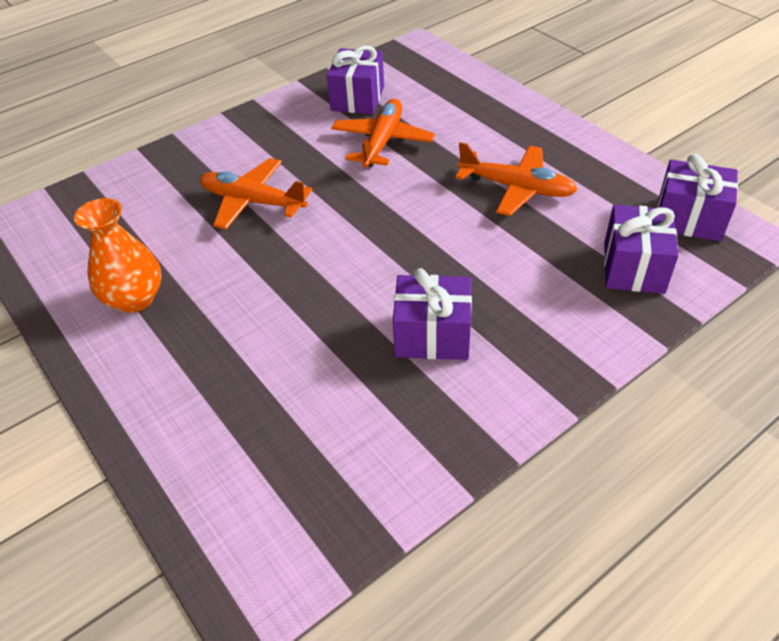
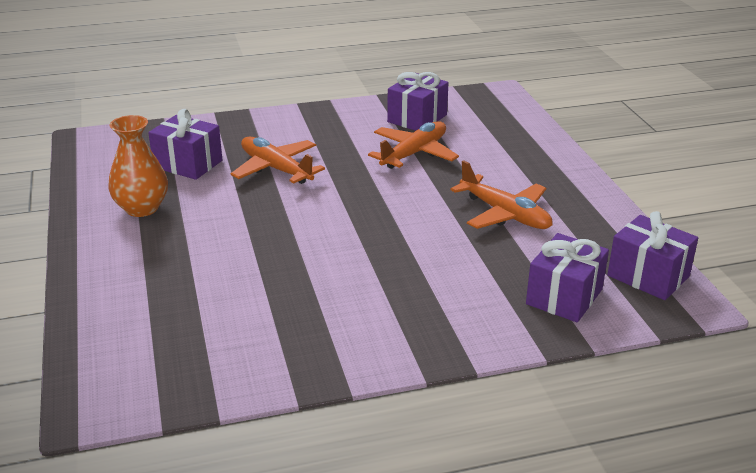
camera: 20 degrees right, 15 degrees down
(432, 335) = (350, 294): purple gift -> purple gift (188, 164)

